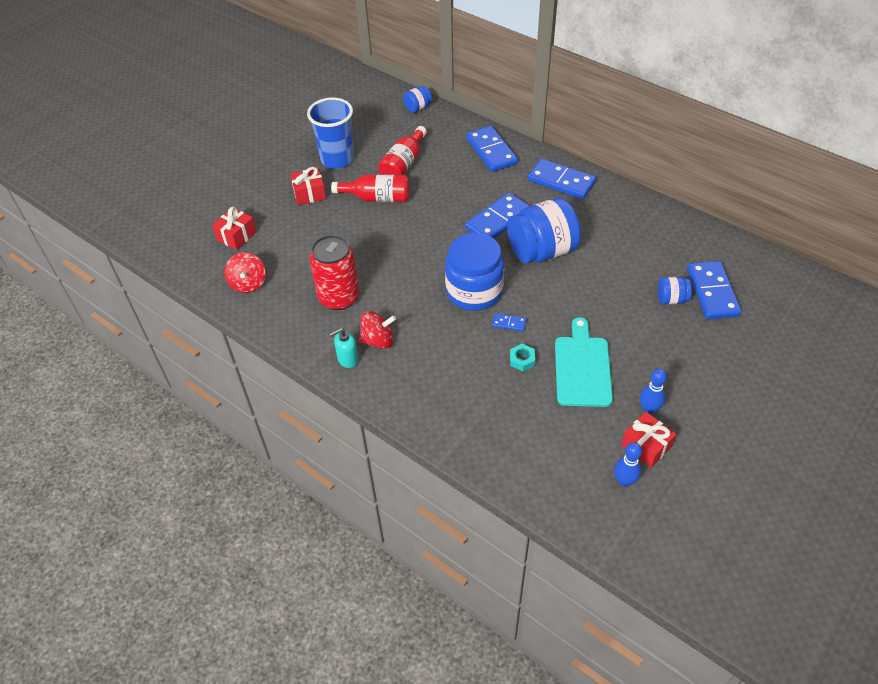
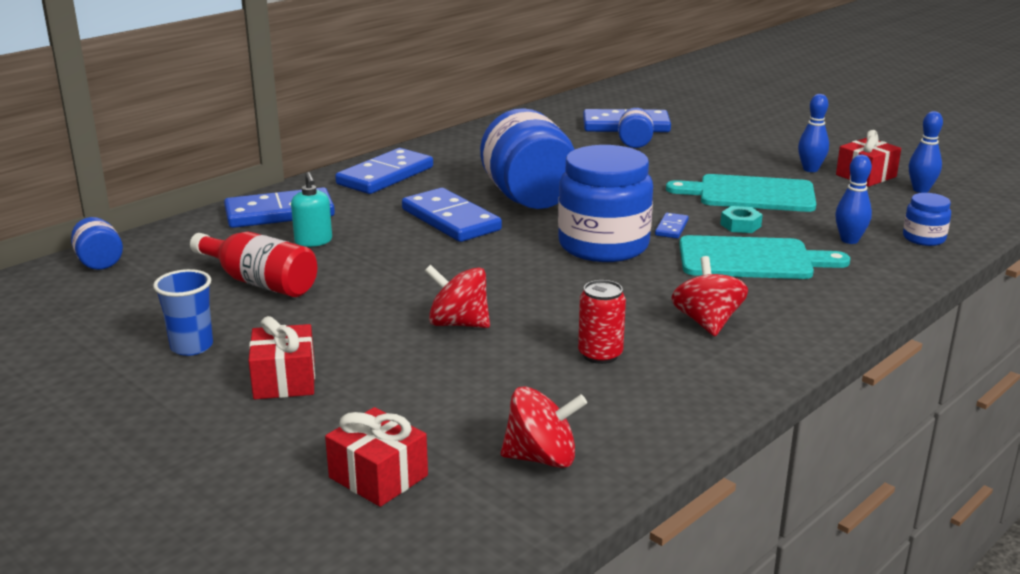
camera: 85 degrees left, 25 degrees down
(337, 159) = (191, 346): blue cup -> blue cup, size x0.57
(339, 297) = (600, 354): red can -> red can, size x0.55
(347, 359) = (751, 350): turquoise soap dispenser -> turquoise soap dispenser (313, 241)
(367, 241) = (458, 323): none -> red spinning top
(377, 198) = (341, 310): red bottle -> none
(467, 364) = (752, 259): none -> turquoise cutting board
(509, 420) = (849, 240): none -> blue bowling pin
(522, 467) = (924, 238): none -> blue jar

